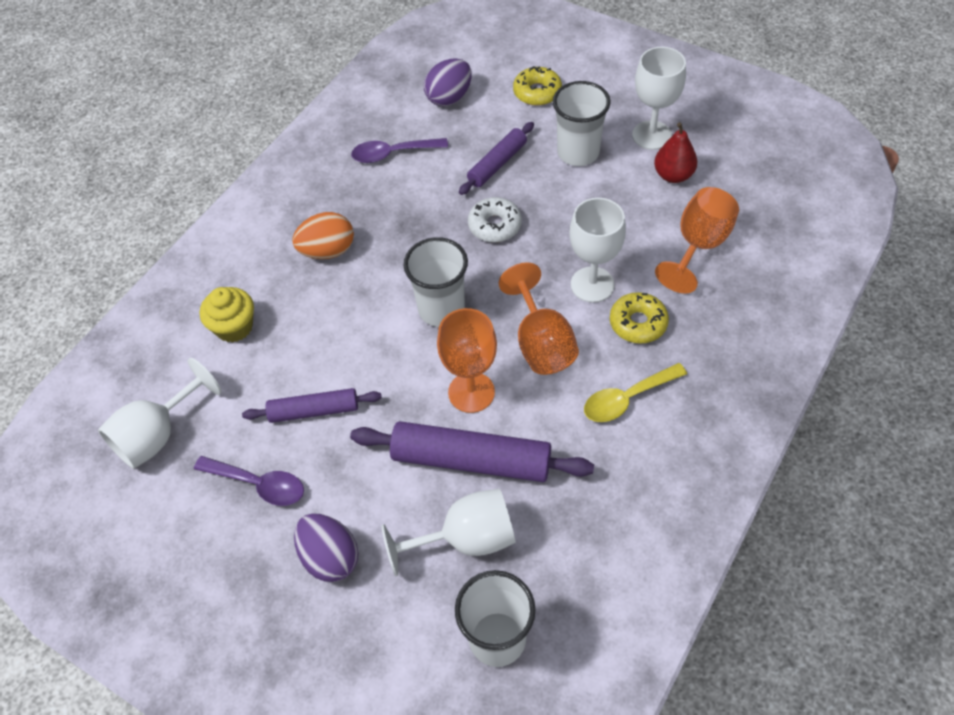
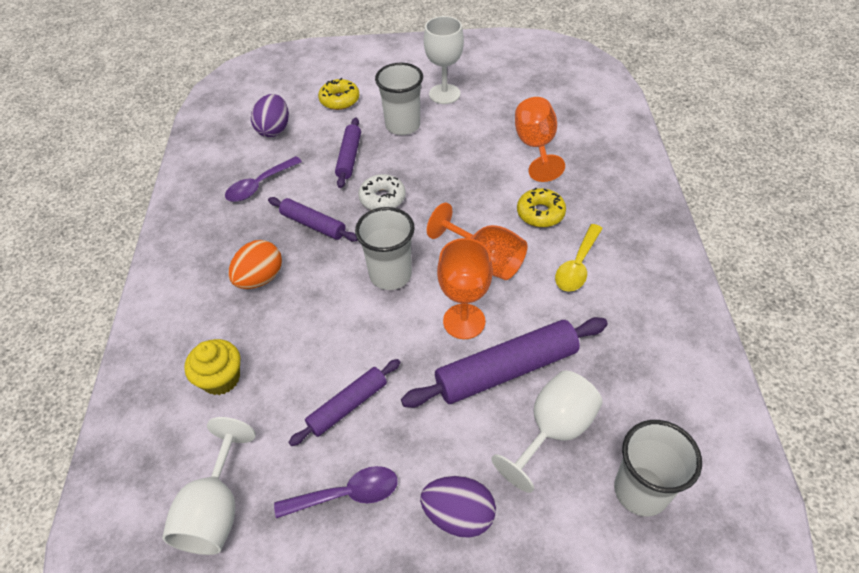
camera: 35 degrees left, 5 degrees down
(411, 220) = (313, 224): none -> purple rolling pin
(592, 284) = (487, 204): white goblet -> none
(673, 175) = (480, 112): red pear -> none

